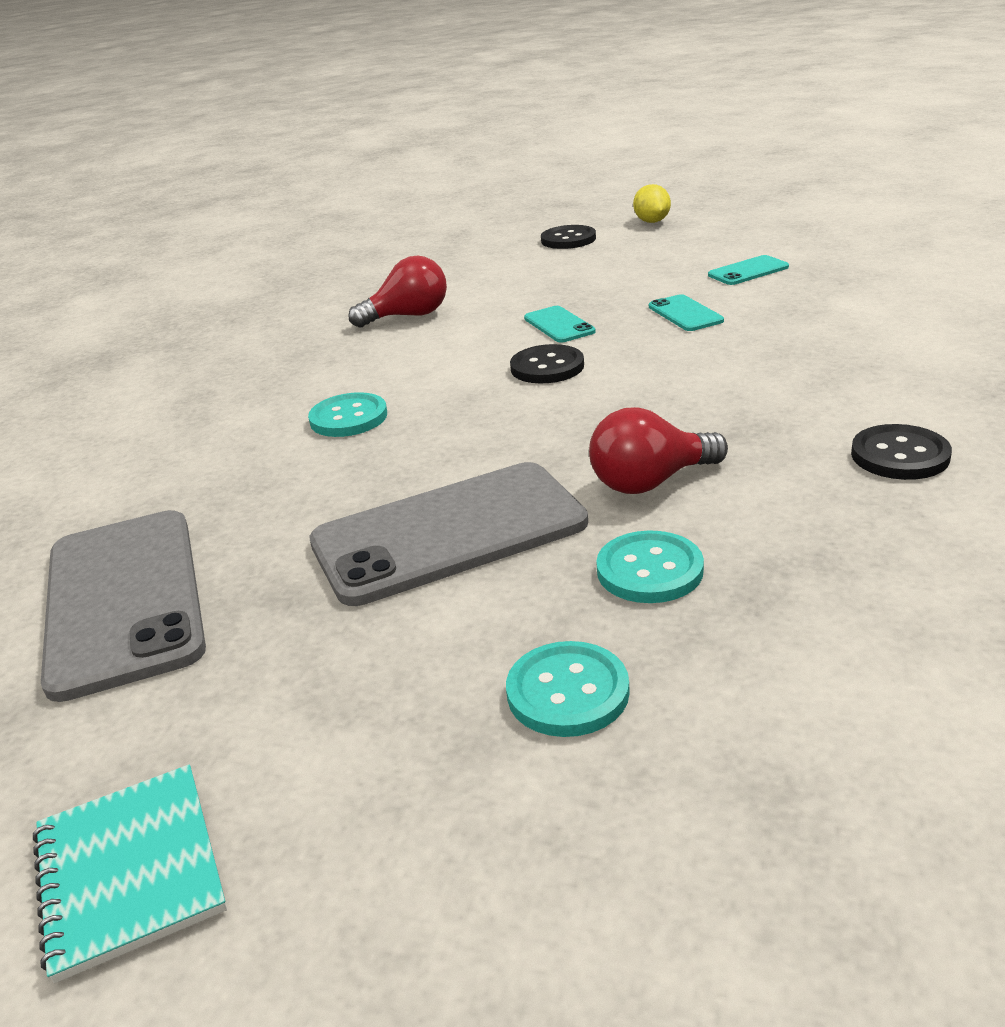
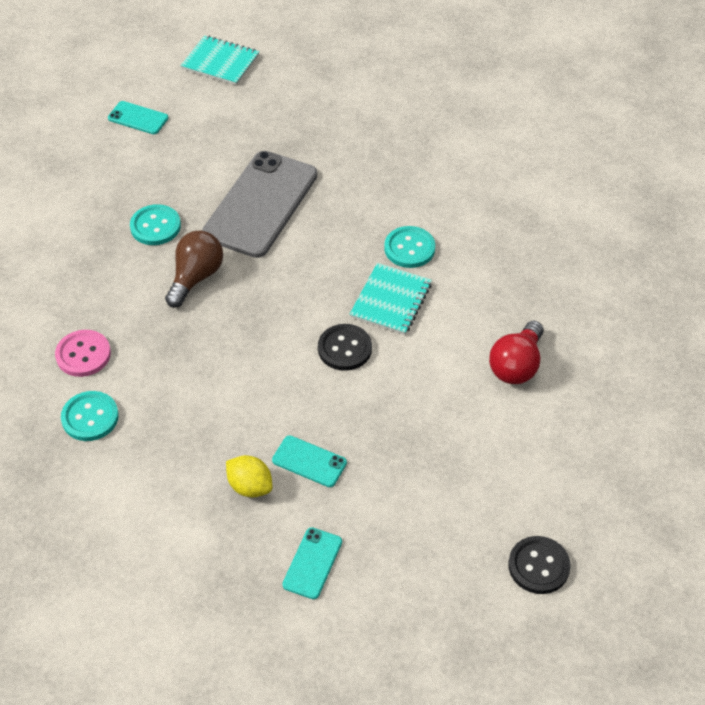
camera: 135 degrees right, 20 degrees up
(124, 599) = (355, 114): grey phone -> none
(442, 385) = (391, 301): none -> turquoise notebook
(559, 325) = (388, 403): turquoise phone -> turquoise phone (138, 118)
(567, 692) = (144, 164): turquoise button -> turquoise button (90, 417)
(650, 482) = (196, 277): red light bulb -> brown light bulb
(652, 222) = (496, 652): yellow lemon -> yellow lemon (250, 486)
(899, 455) = (83, 354): black button -> pink button

